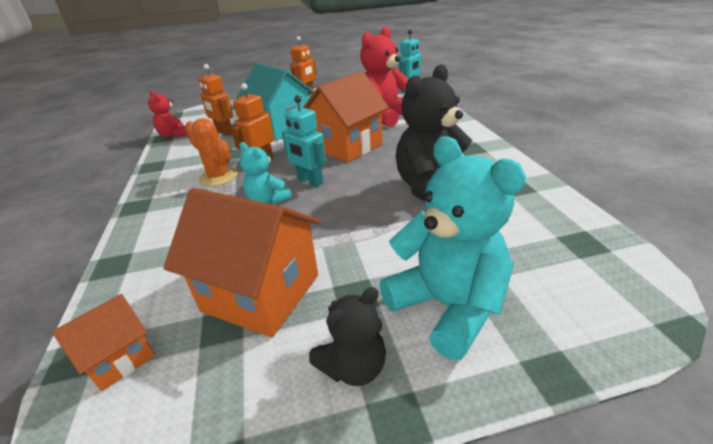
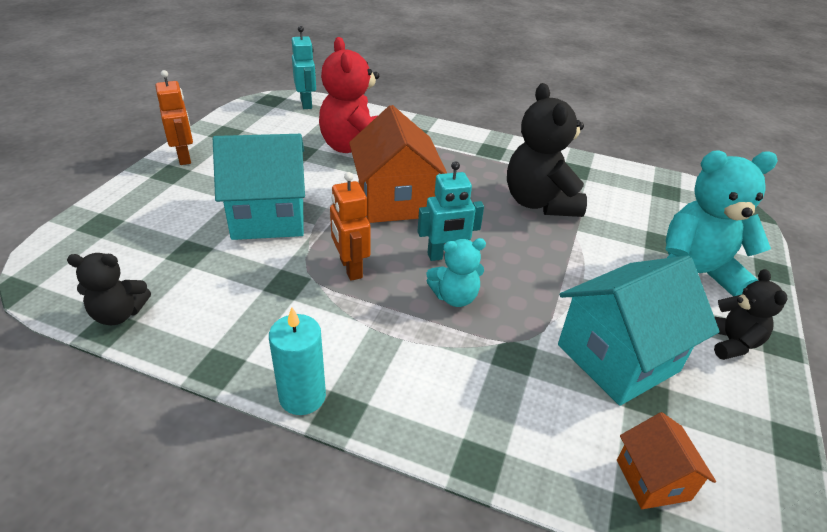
camera: 60 degrees left, 5 degrees up
(142, 192) = (302, 396): none -> turquoise candle
(174, 135) = (119, 314): red teddy bear -> black teddy bear
(218, 177) = (347, 314): orange cactus -> none
(224, 133) = (200, 265): orange robot -> none
(261, 293) = (617, 358): orange house -> turquoise house

